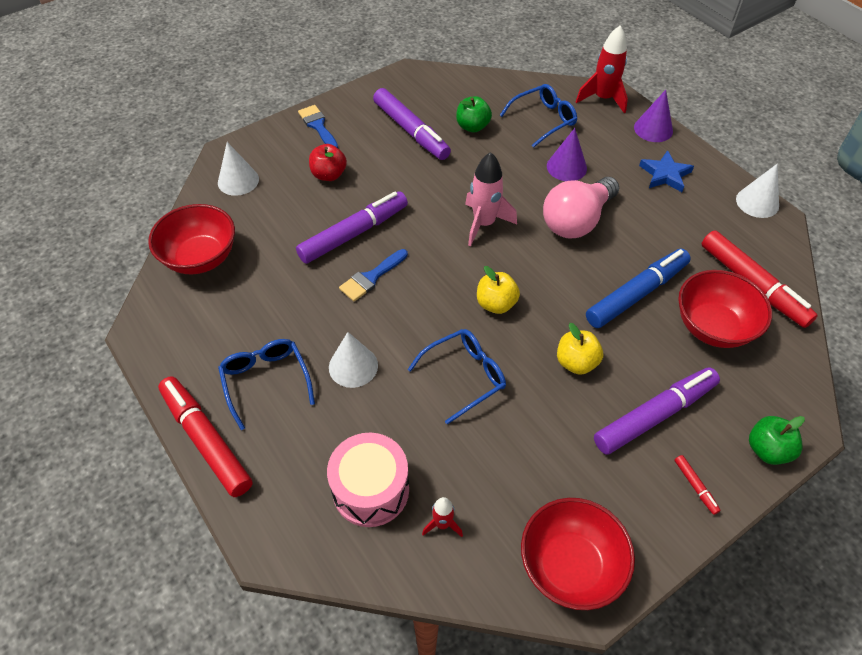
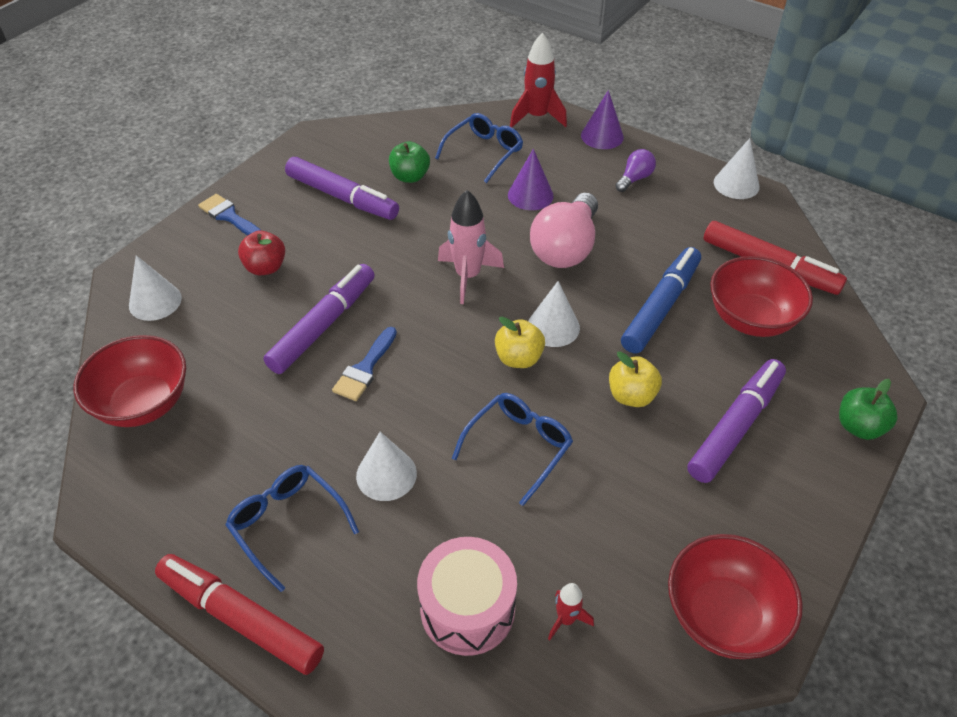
camera: 20 degrees left, 5 degrees down
(536, 285) = (553, 327): none -> white cone
(665, 174) = (634, 179): blue star -> purple light bulb
(695, 486) = (808, 487): red marker -> none

